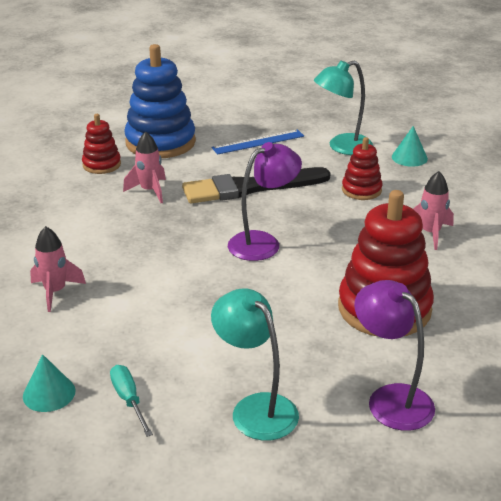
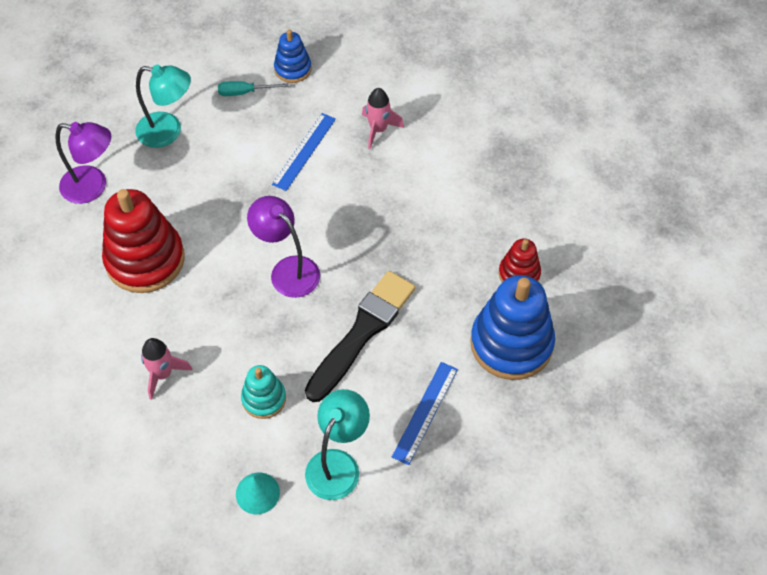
camera: 140 degrees right, 25 degrees up
(49, 393) = (293, 69): turquoise cone -> blue stacking toy
(129, 400) = (244, 92): turquoise screwdriver -> turquoise screwdriver turned 150 degrees clockwise
(142, 312) = (304, 151): none -> blue ruler
(150, 191) = (438, 269): pink rocket -> none
(263, 242) = (288, 270): purple lamp -> purple lamp turned 120 degrees clockwise
(361, 190) = (264, 399): red stacking toy -> turquoise stacking toy

